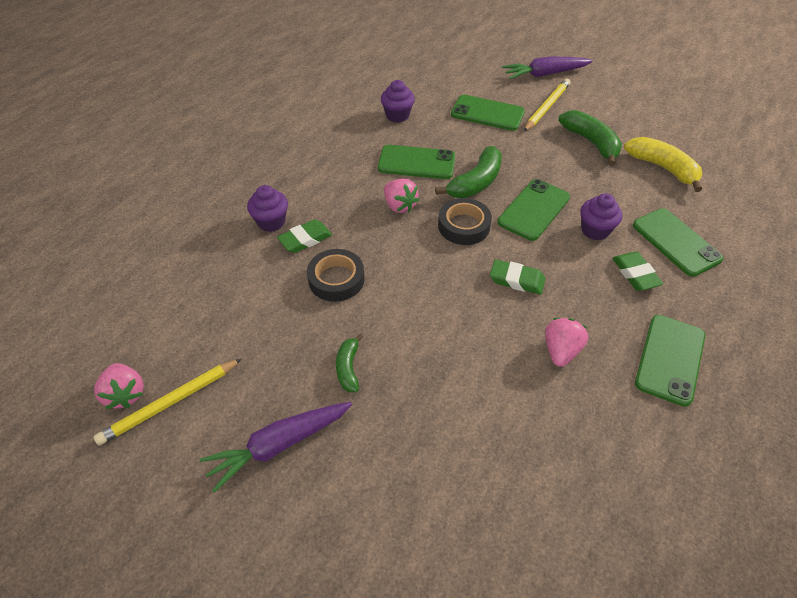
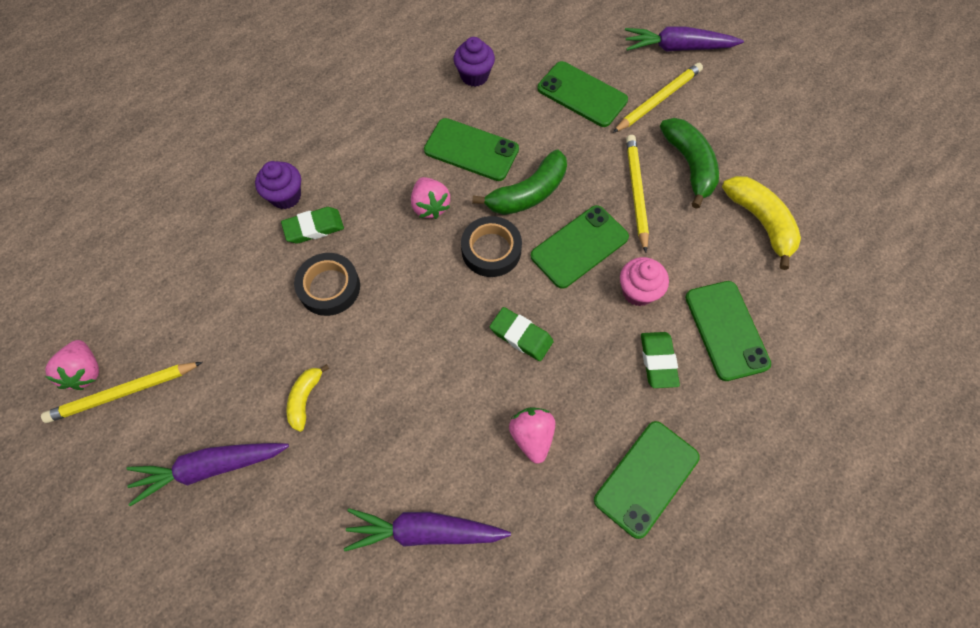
camera: 15 degrees right, 15 degrees up
(348, 368) = (305, 399): green banana -> yellow banana
(502, 447) = (424, 531): none -> purple carrot
(560, 166) = (636, 192): none -> yellow pencil
(561, 350) = (532, 436): pink strawberry -> pink strawberry turned 45 degrees counterclockwise
(595, 230) = (638, 291): purple cupcake -> pink cupcake

